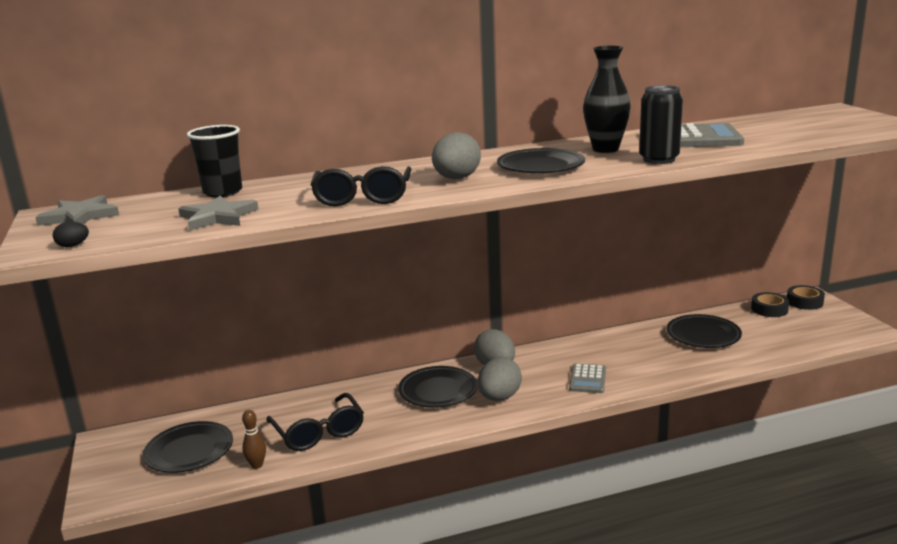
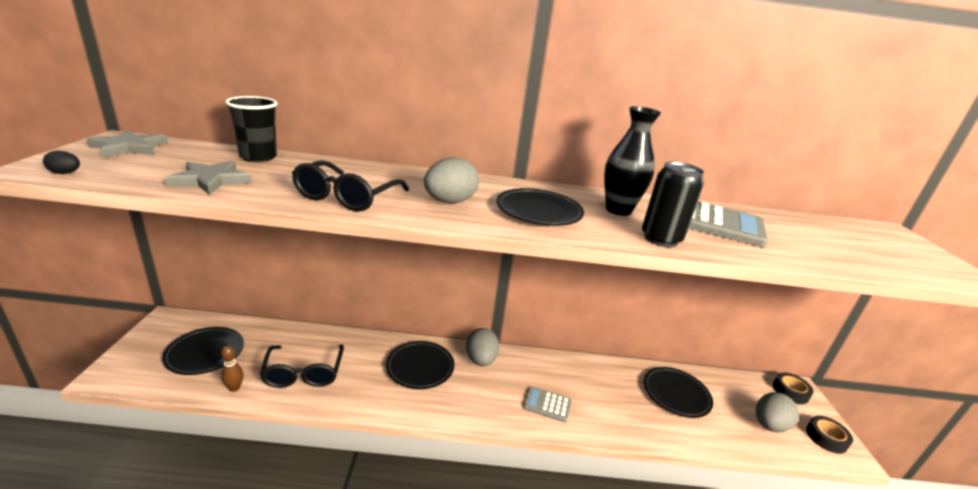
camera: 15 degrees right, 5 degrees up
(499, 397) = (462, 394): grey egg -> grey egg (769, 425)
(587, 379) = (547, 404): grey calculator -> grey calculator turned 75 degrees clockwise
(769, 309) = (752, 387): black tape -> black tape (826, 438)

